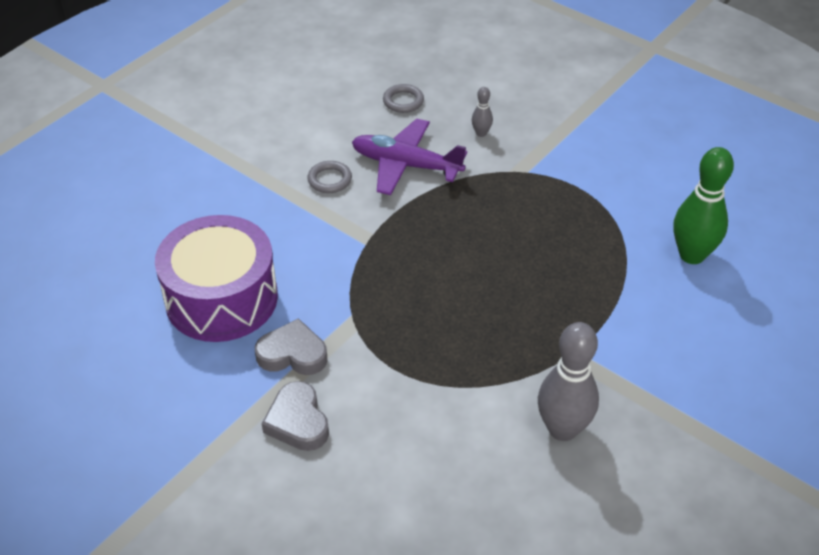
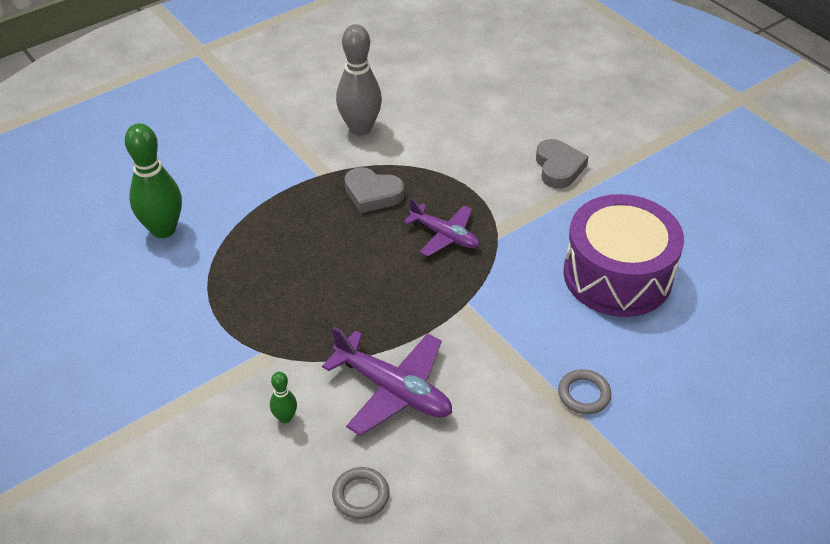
camera: 165 degrees left, 0 degrees up
(292, 354) = (556, 215): grey heart -> grey heart (372, 194)
(329, 180) = (487, 388): grey ring -> grey ring (584, 394)
(407, 305) = (445, 235): none -> purple plane
(481, 133) = (285, 417): grey bowling pin -> green bowling pin

